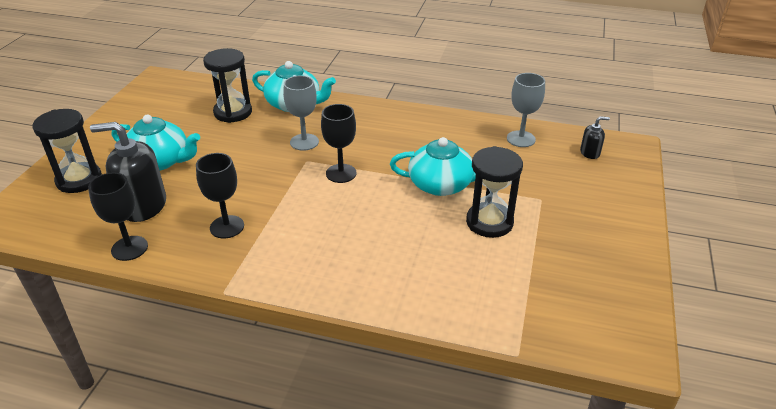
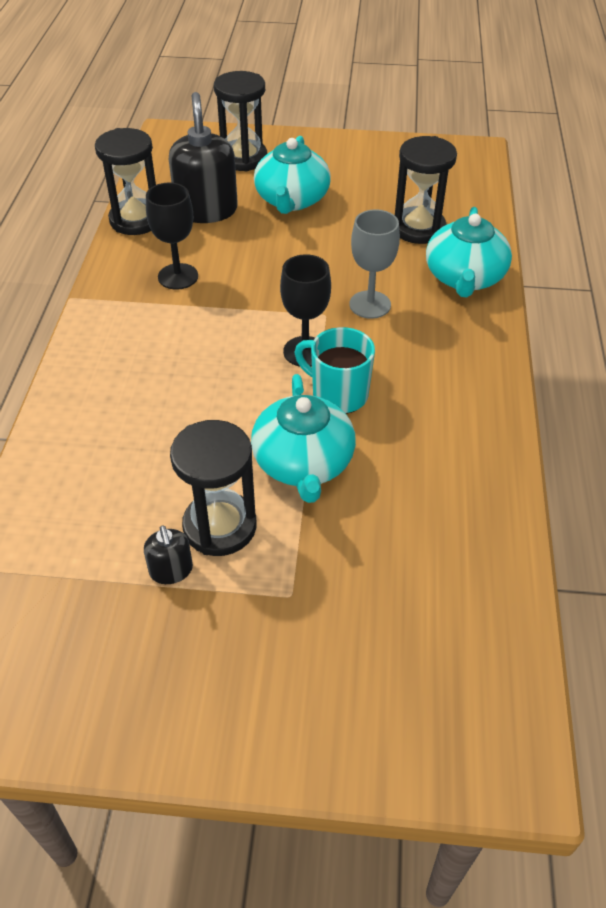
camera: 80 degrees right, 10 degrees up
(129, 248) = (136, 220): black goblet -> black hourglass
(386, 165) = (338, 394): none -> turquoise mug
(521, 139) = (470, 564): grey goblet -> none
(590, 153) = (460, 682): black soap dispenser -> black soap dispenser (171, 570)

